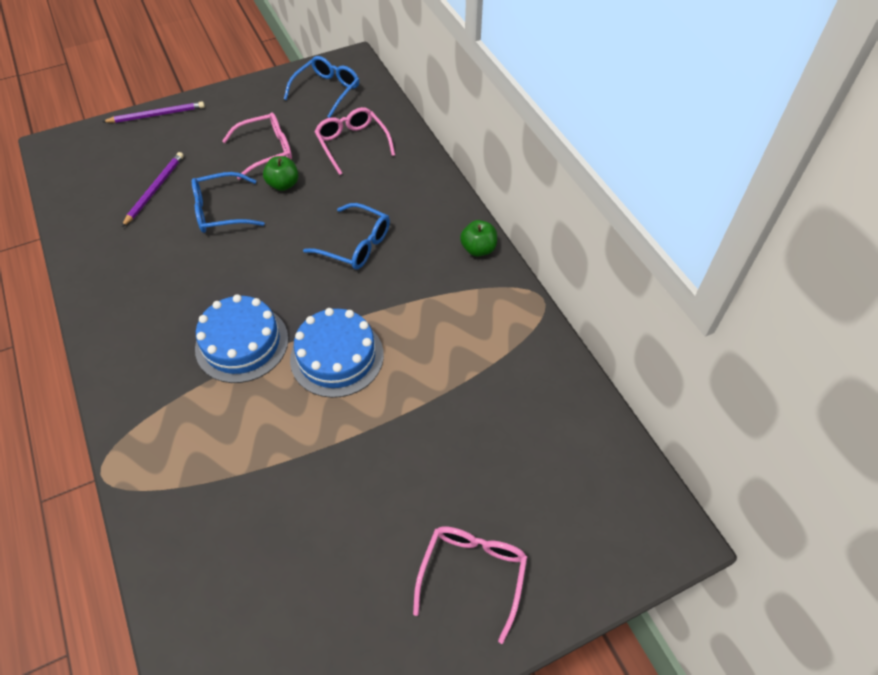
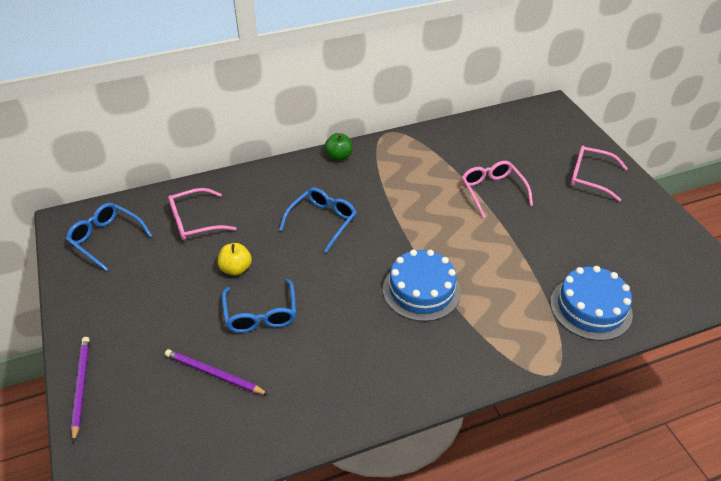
camera: 85 degrees left, 10 degrees down
(266, 150) = (182, 283): pink glasses -> pink glasses (492, 191)
(283, 184) = (236, 269): green apple -> yellow apple
(337, 357) = (436, 233): blue cake -> blue cake (590, 308)

